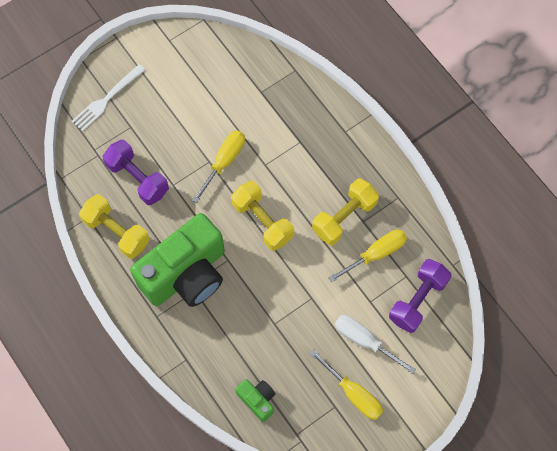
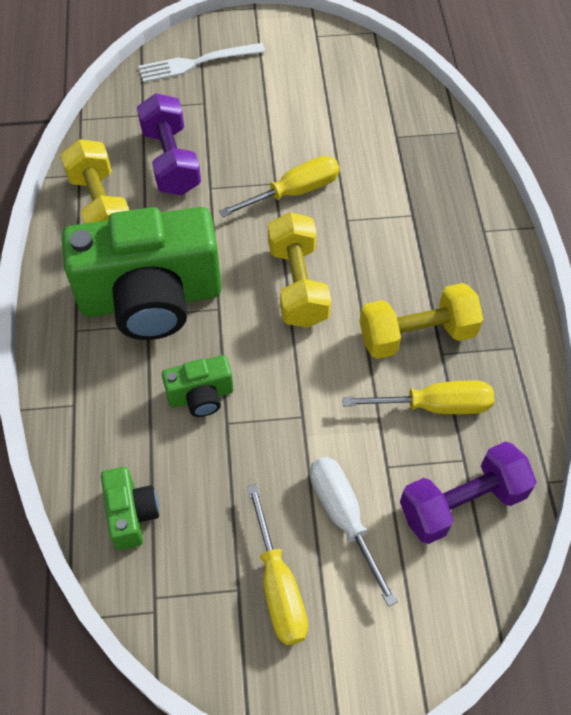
camera: 30 degrees right, 10 degrees down
(251, 316) = (201, 396): none -> green camera

